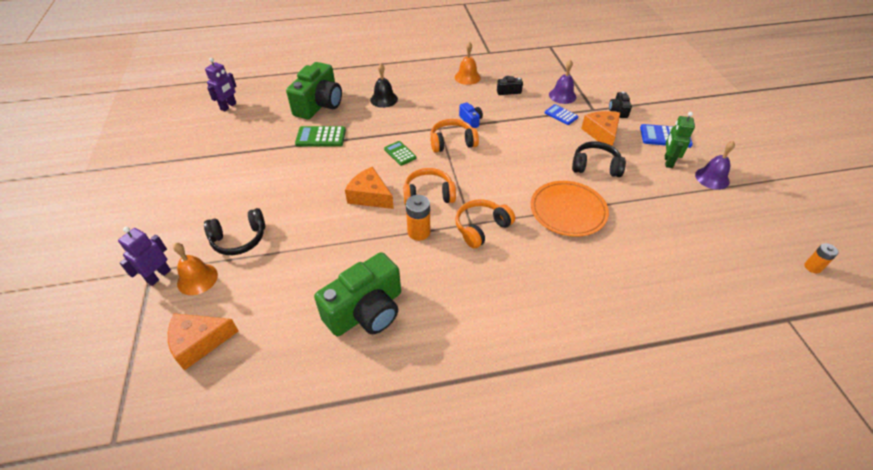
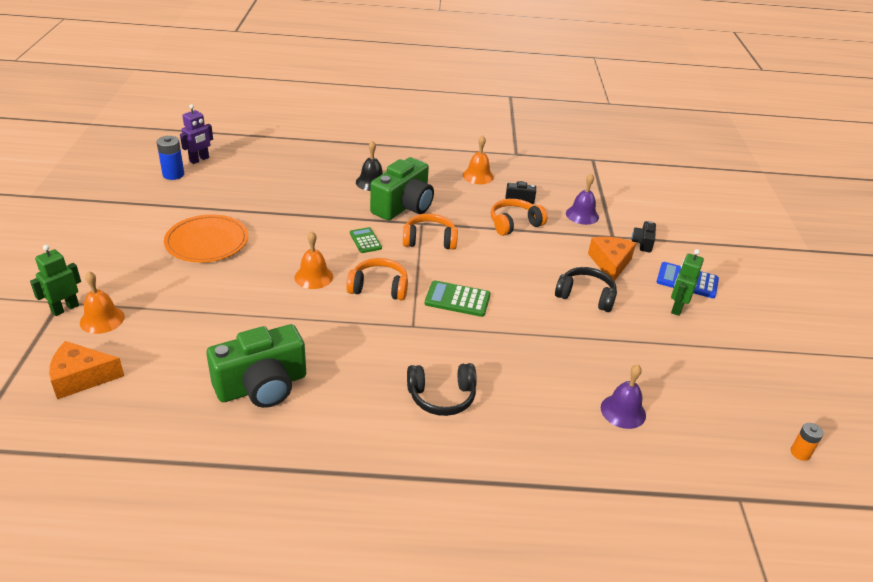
camera: 10 degrees right, 10 degrees down
(158, 276) = (65, 308): purple robot -> green robot
(210, 125) = (173, 174): none -> blue battery
(239, 239) = (159, 291): black headphones -> black headphones (441, 396)
(319, 105) = (297, 175): green camera -> green camera (403, 206)
(321, 137) = (285, 208): green calculator -> green calculator (457, 299)
(370, 196) = (313, 277): orange cheese -> orange bell
(419, 232) = (351, 322): orange battery -> none
(471, 121) = (461, 222): blue camera -> none
(481, 228) = (423, 332): orange headphones -> orange headphones (514, 224)
(561, 115) = (570, 235): blue calculator -> none
(568, 211) = (530, 335): orange plate -> orange plate (207, 242)
(712, 178) = (723, 336): purple bell -> purple bell (623, 411)

